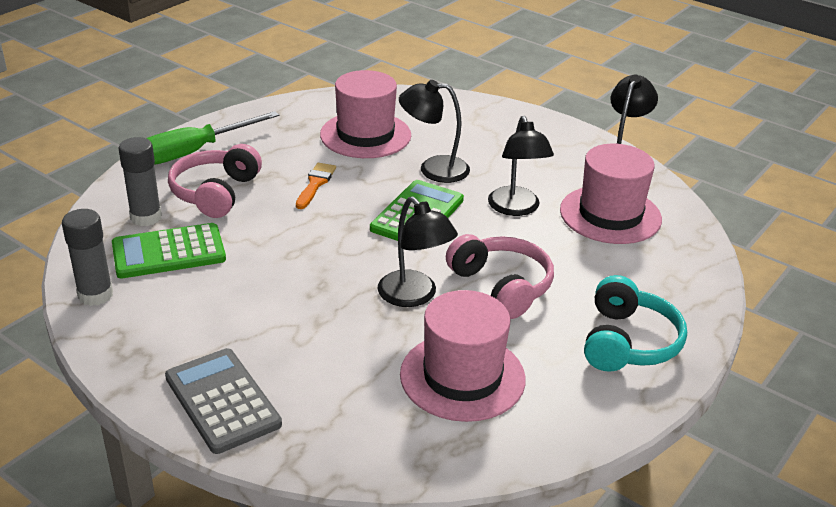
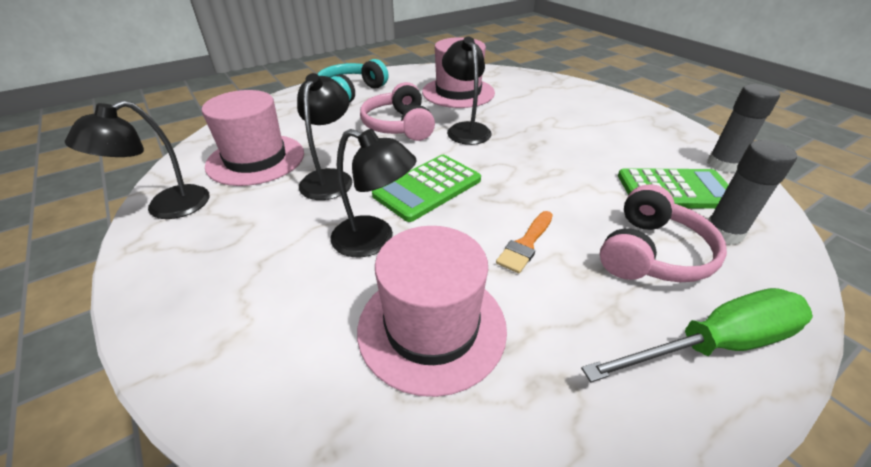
camera: 160 degrees left, 5 degrees up
(222, 401) = (599, 101): grey calculator -> none

